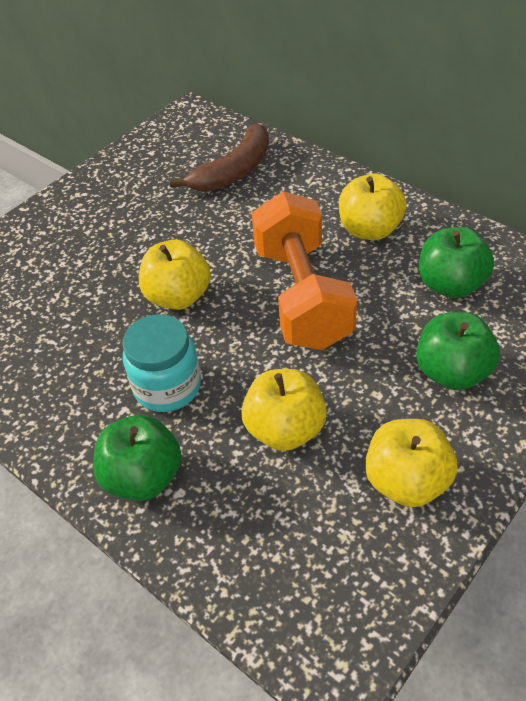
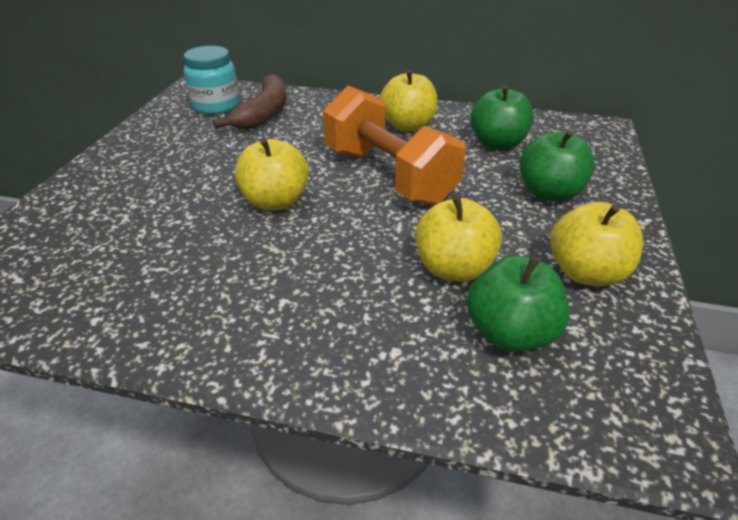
camera: 30 degrees left, 10 degrees down
(143, 477) = (347, 351): green apple -> green apple (510, 333)
(167, 386) = (316, 269): turquoise jar -> turquoise jar (216, 105)

